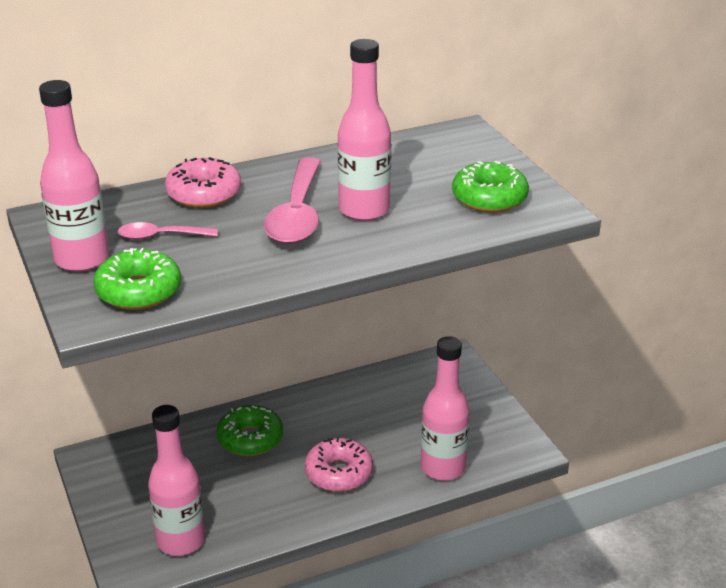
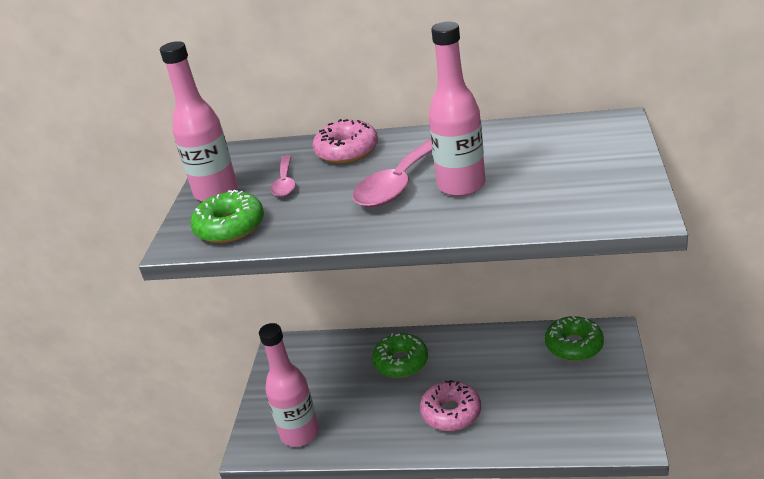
camera: 35 degrees right, 0 degrees up
(160, 236) = (285, 183): pink spoon -> pink spoon turned 120 degrees counterclockwise
(443, 467) = (542, 434): pink bottle -> none
(489, 198) = (586, 192): green donut -> green donut (574, 345)

